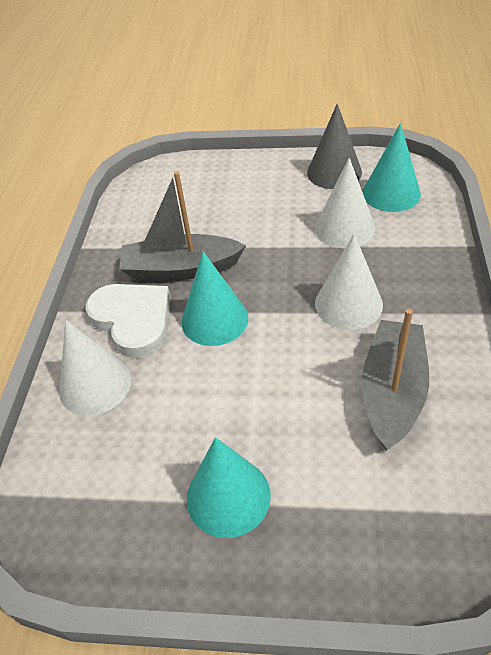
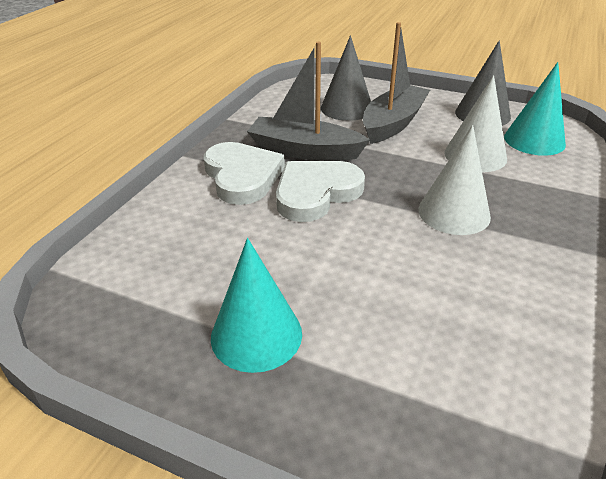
camera: 15 degrees right, 10 degrees down
(95, 385) = (183, 213): white cone -> none
(200, 199) = (346, 108): none -> grey cone
(214, 319) = (316, 193): turquoise cone -> white heart
(392, 392) = (470, 296): grey boat -> grey boat (393, 123)

